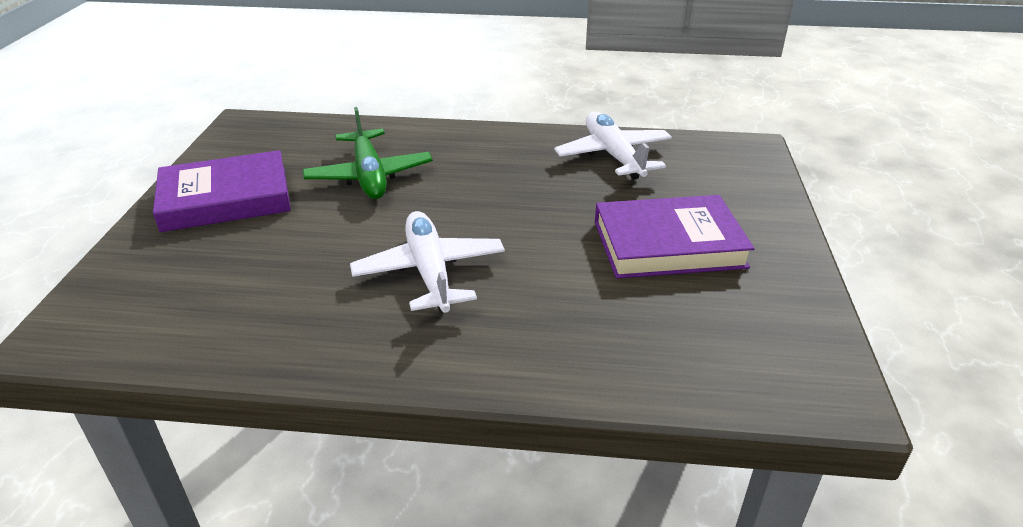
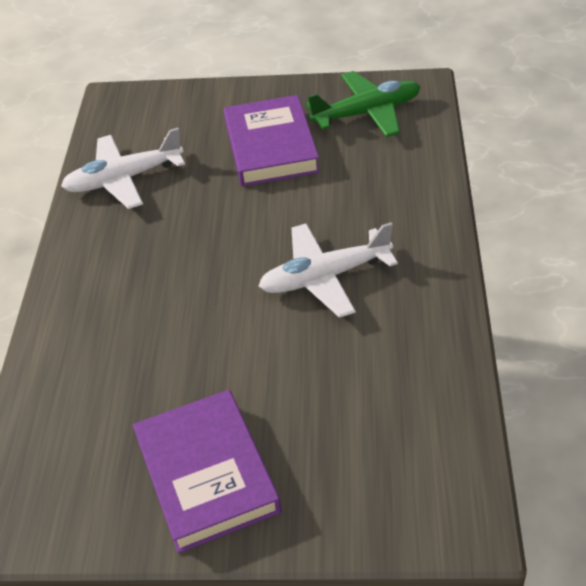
camera: 90 degrees left, 10 degrees up
(369, 176) = (157, 354): green plane -> green plane (367, 113)

